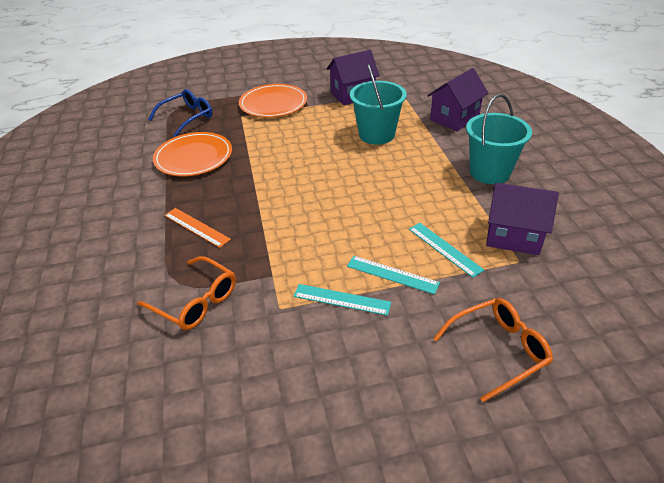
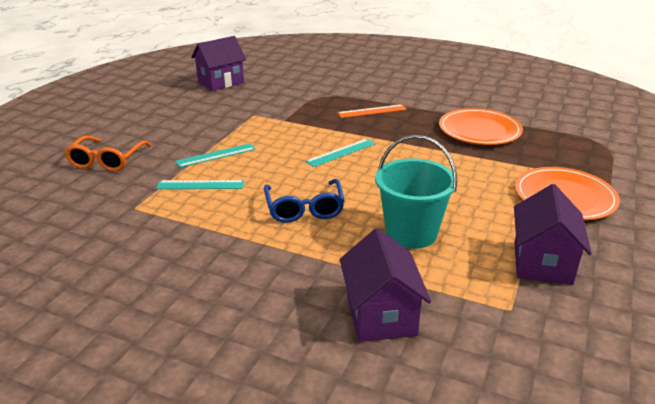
camera: 125 degrees right, 10 degrees down
(187, 117) = (571, 144): blue glasses -> blue glasses (304, 208)
(195, 301) = (299, 97): orange glasses -> none
(341, 299) = (227, 133): turquoise ruler -> turquoise ruler (341, 152)
(489, 172) = (242, 267): turquoise bucket -> none
(513, 236) = (156, 222): purple house -> purple house (221, 82)

